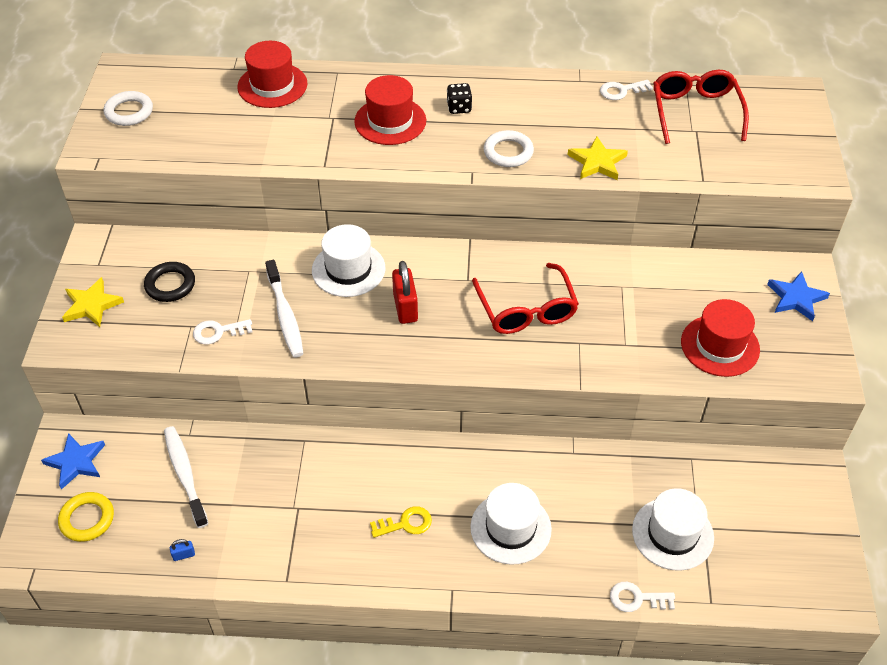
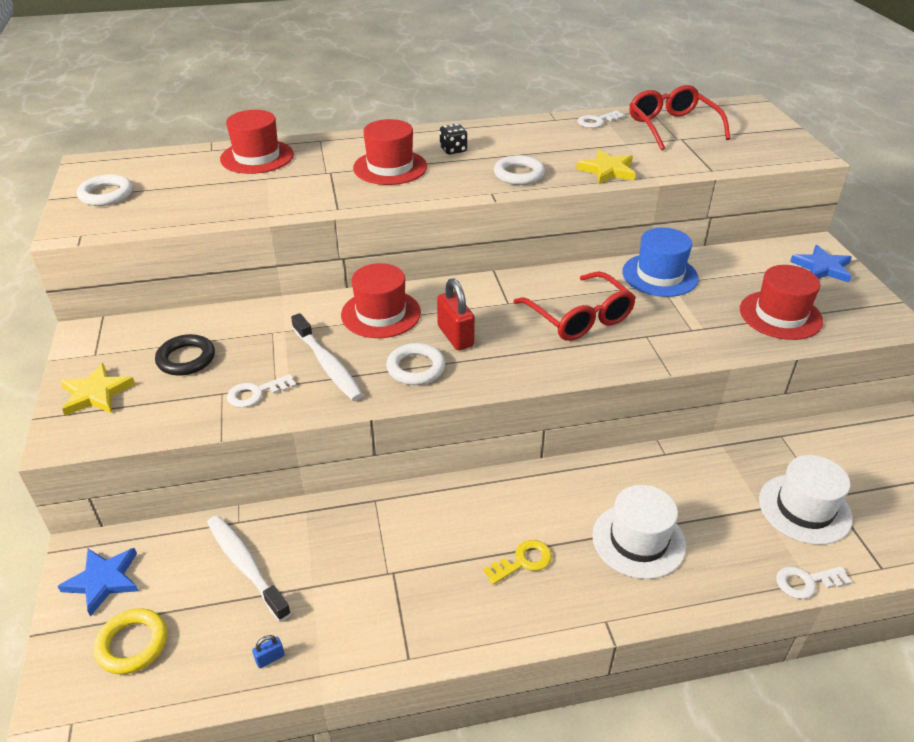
camera: 15 degrees left, 10 degrees down
(348, 269) = (381, 314): white hat -> red hat
(358, 334) = (416, 368): none -> white ring
(627, 276) = (660, 275): none -> blue hat

